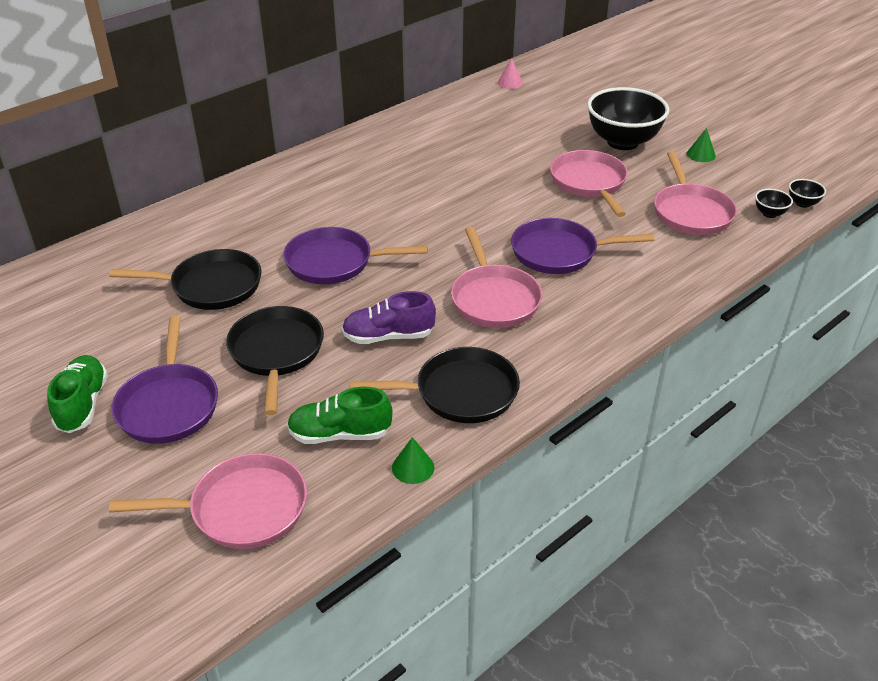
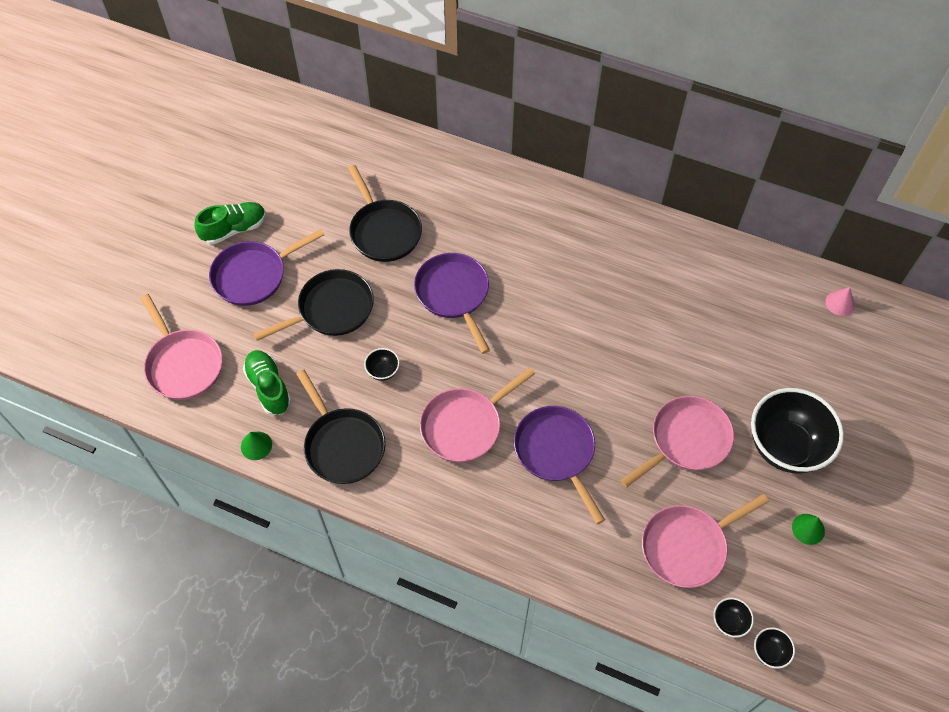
camera: 65 degrees right, 20 degrees up
(388, 336) = (383, 371): purple shoe -> black bowl

